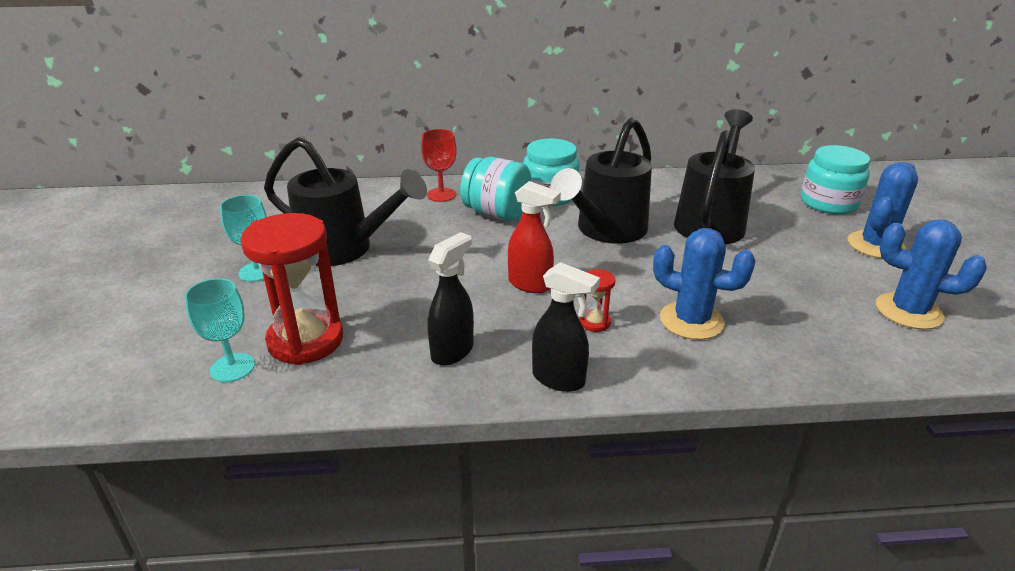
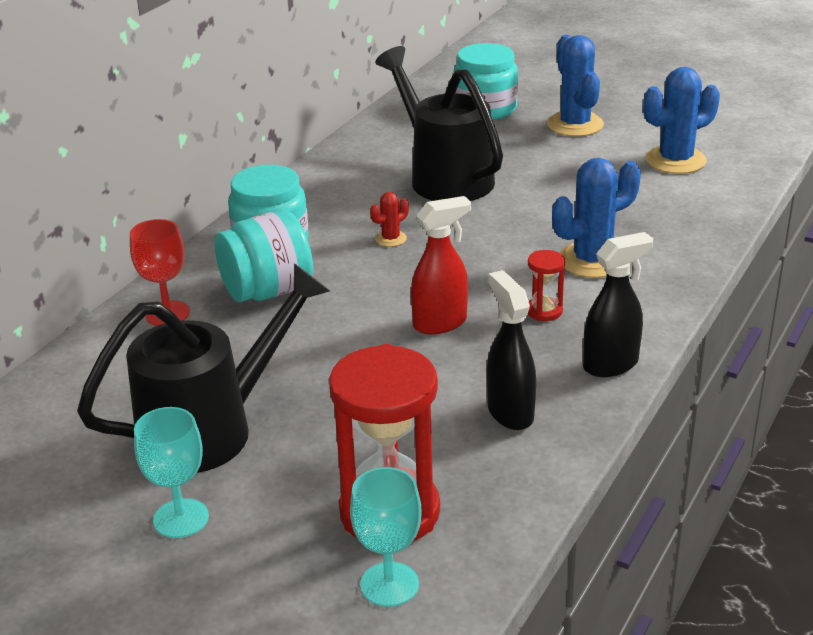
camera: 55 degrees left, 0 degrees up
(606, 230) = (391, 239): black watering can -> red cactus

